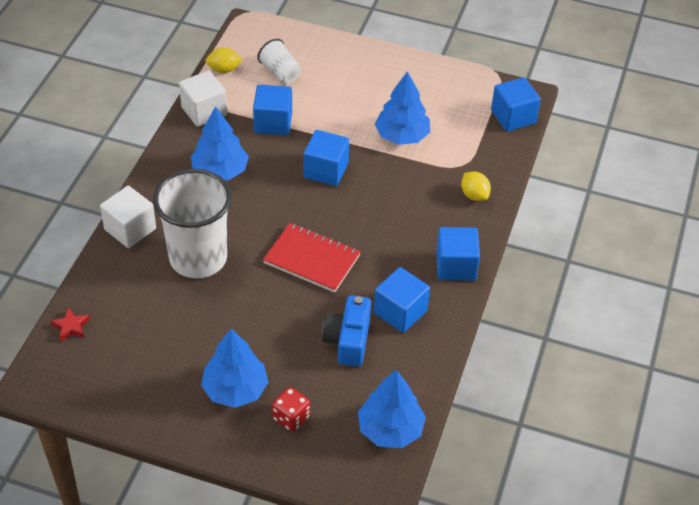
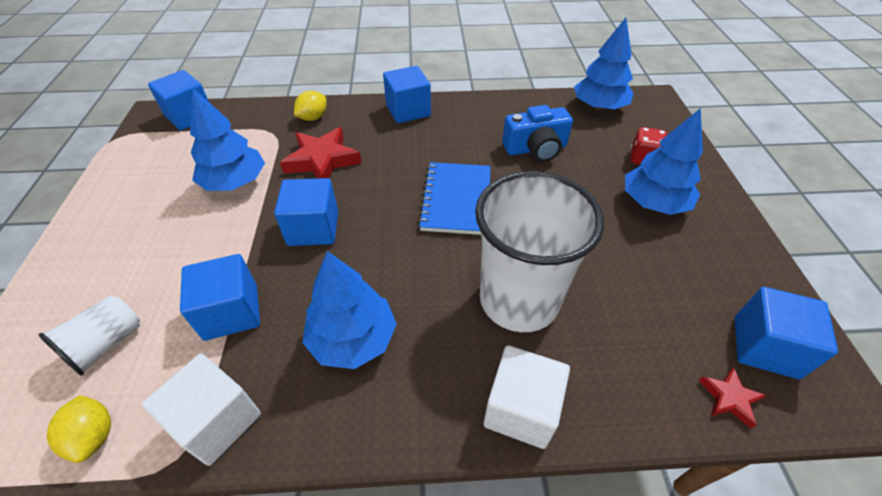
camera: 110 degrees left, 0 degrees up
(312, 259) = (456, 199): red notebook -> blue notebook
(400, 312) = (481, 128): blue cube -> blue cube (765, 347)
(405, 190) = (322, 160): none -> red star

